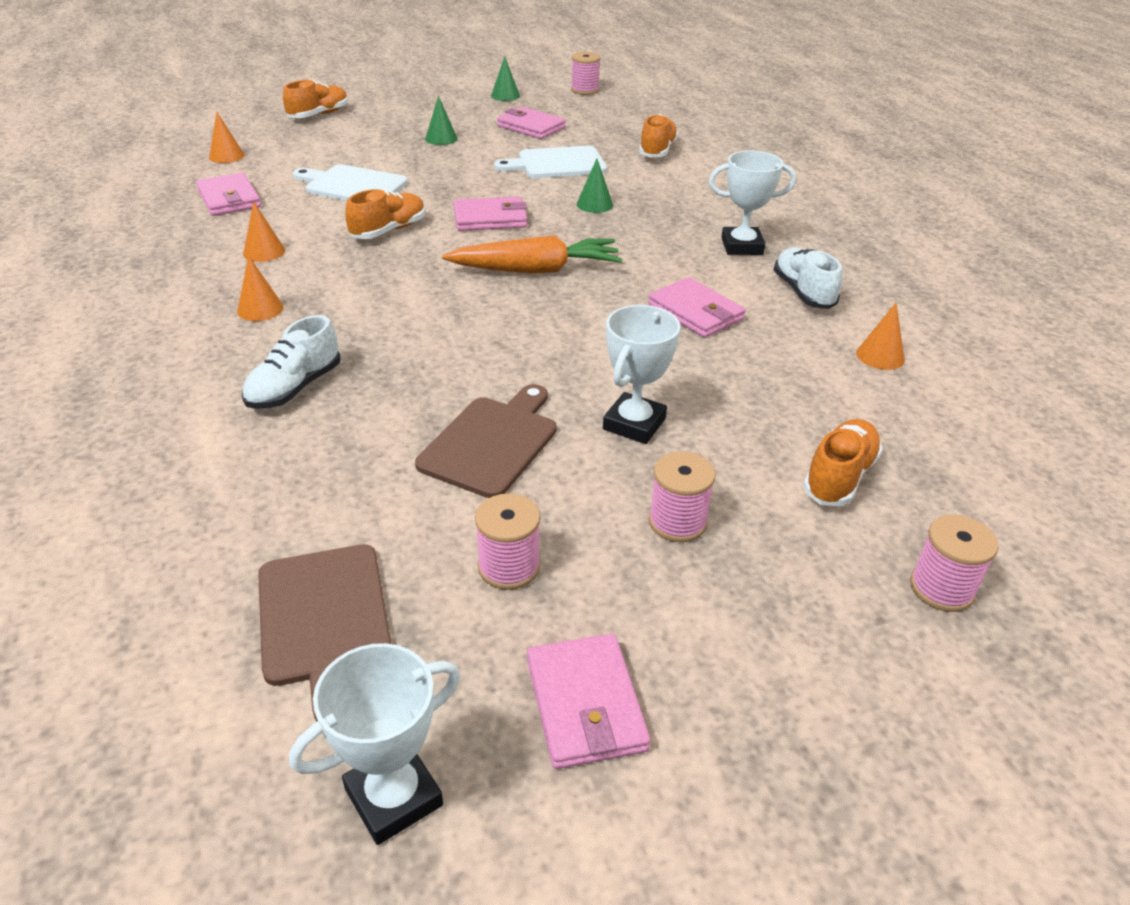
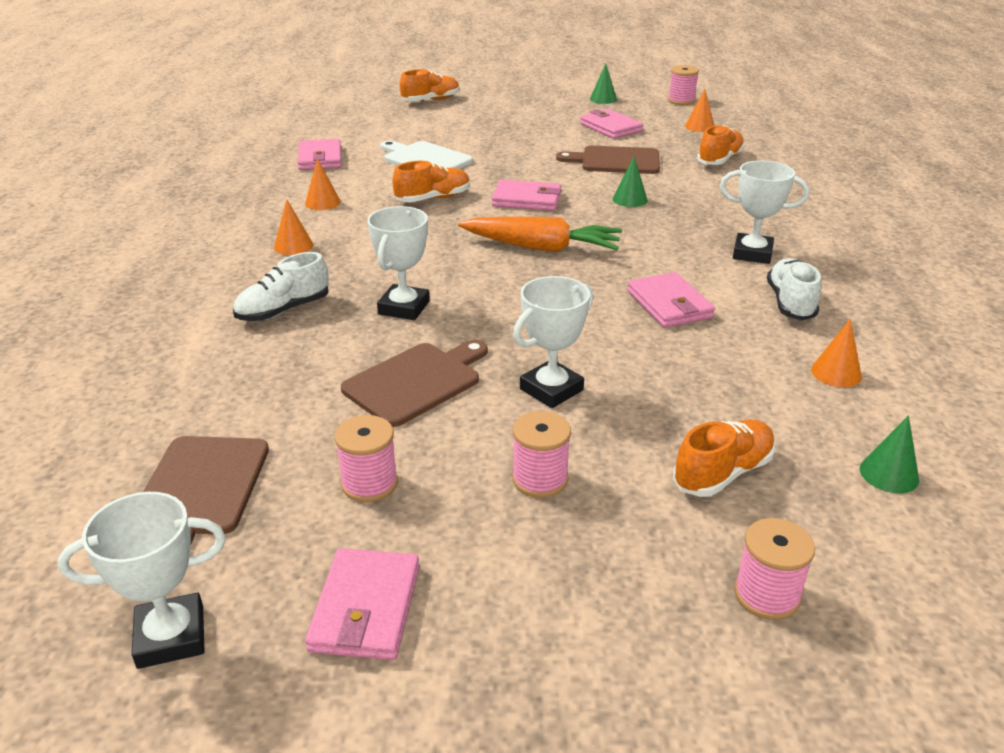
camera: 20 degrees right, 5 degrees down
(226, 156) = (337, 125): orange cone -> orange cone (699, 126)
(429, 361) = (404, 308): none -> white trophy
(441, 138) = (523, 129): green cone -> green cone (889, 474)
(557, 163) = (616, 161): white cutting board -> brown cutting board

